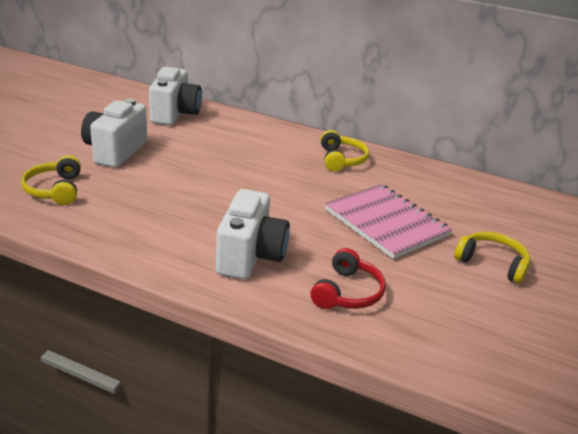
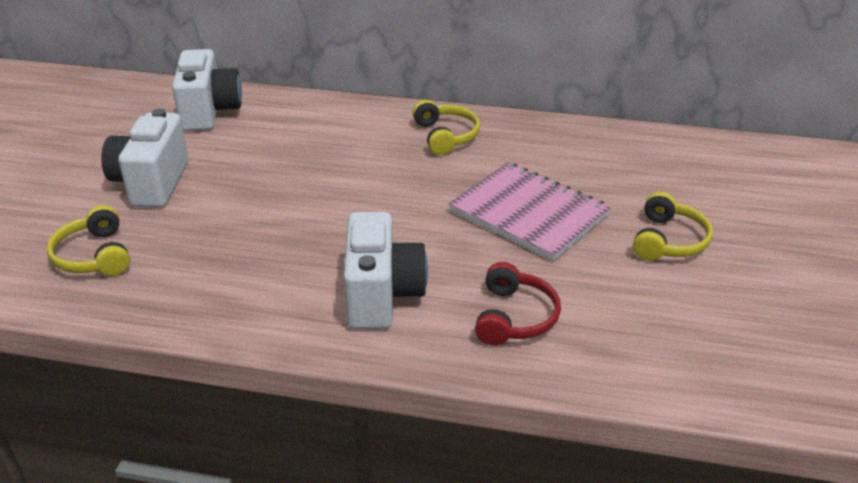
camera: 10 degrees left, 5 degrees up
(492, 263) = (668, 241): yellow headphones -> yellow headphones turned 90 degrees clockwise

